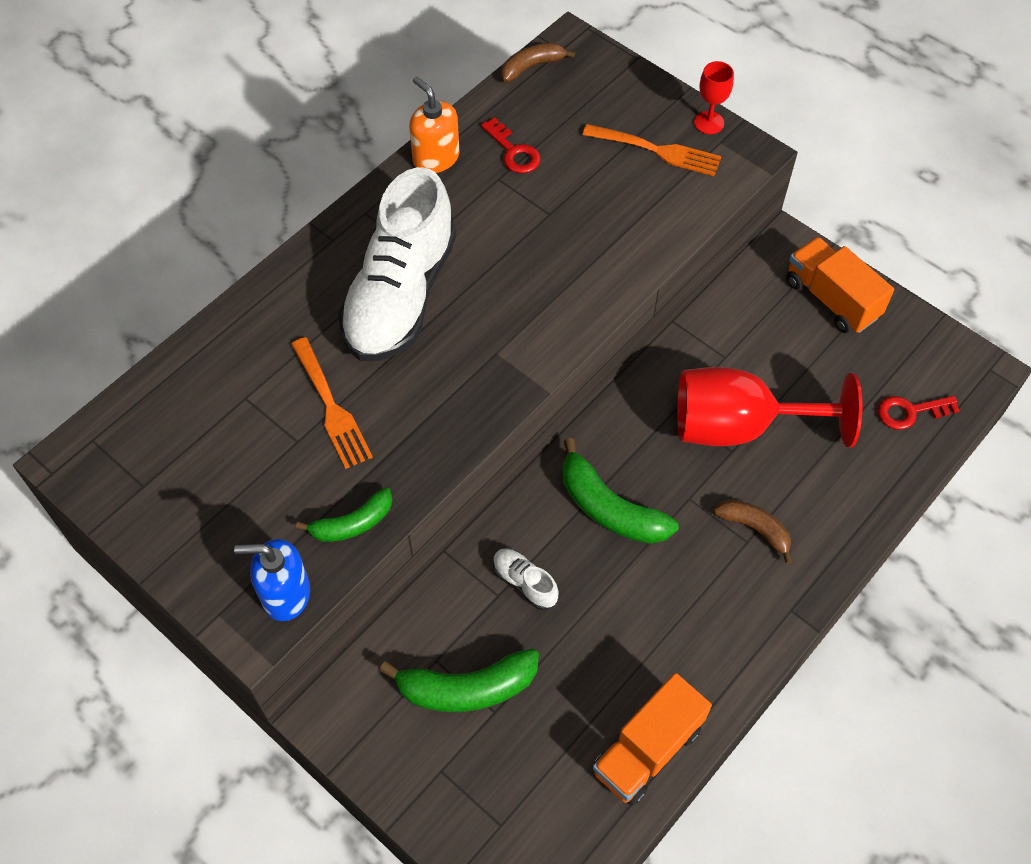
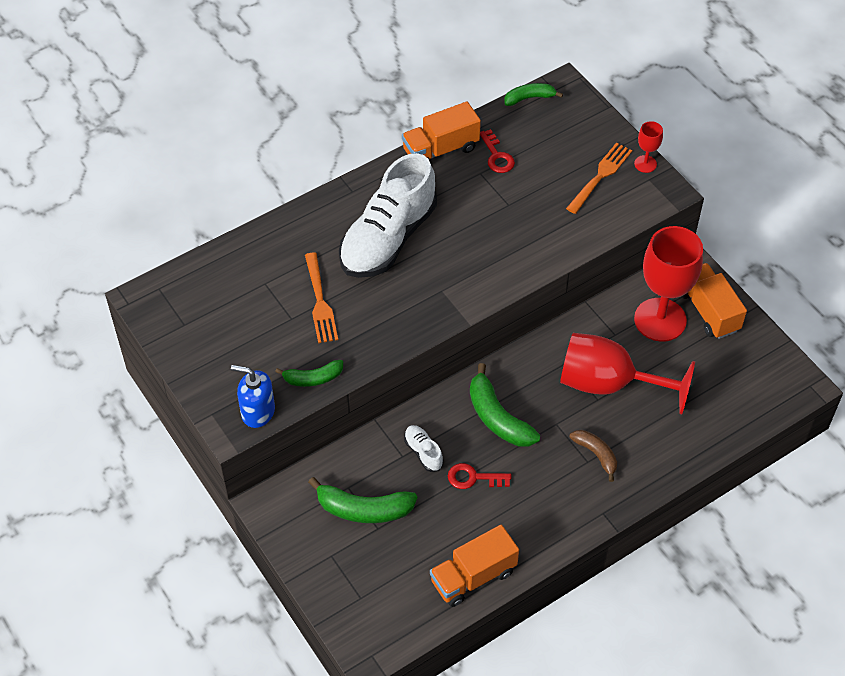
camera: 15 degrees right, 5 degrees down
(436, 158) = (440, 149): orange soap dispenser -> orange truck
(532, 66) = (529, 98): brown banana -> green banana
(656, 150) = (600, 176): orange fork -> orange fork turned 90 degrees counterclockwise
(775, 324) = (660, 320): none -> red goblet
(910, 412) = (738, 402): red key -> red key (474, 478)

